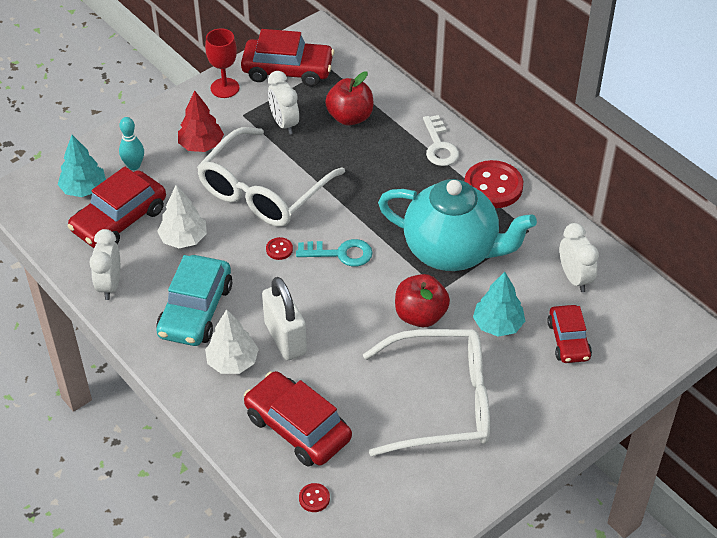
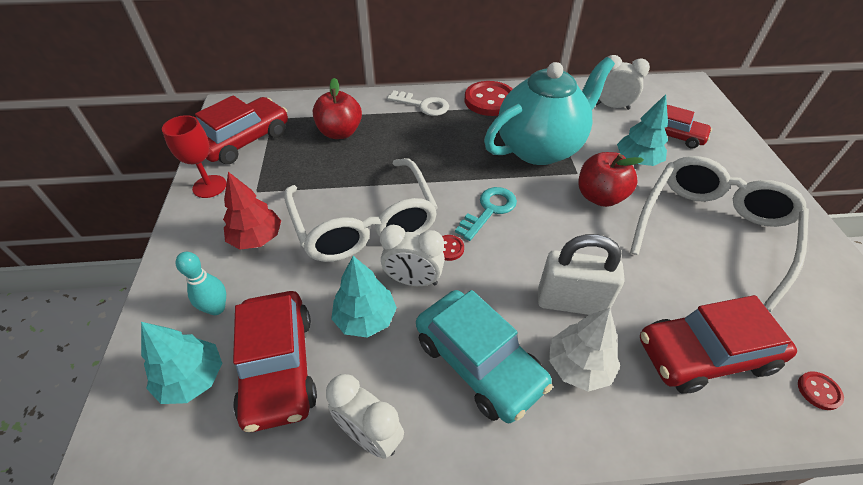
camera: 55 degrees left, 0 degrees up
(183, 239) = (365, 318): white tree -> turquoise tree
(284, 123) = (300, 171): white clock -> white clock (413, 280)

